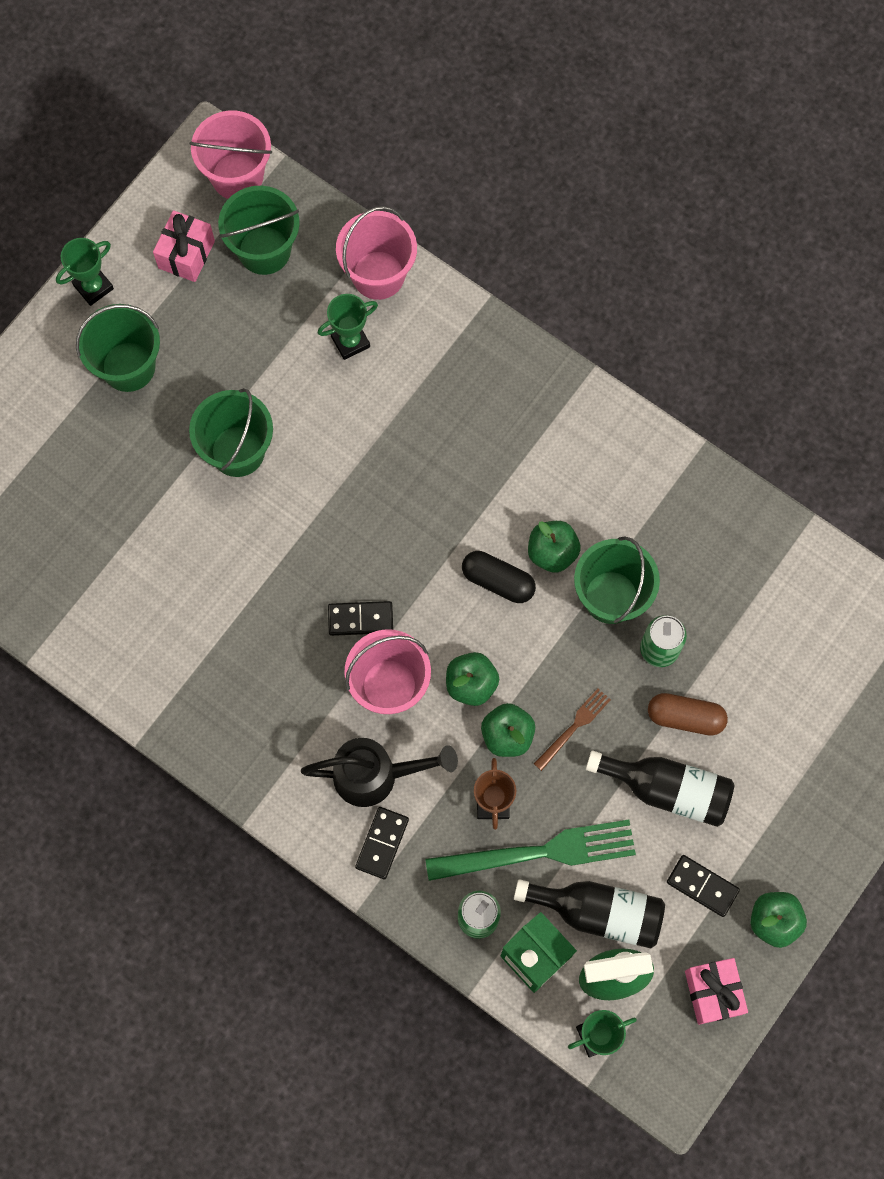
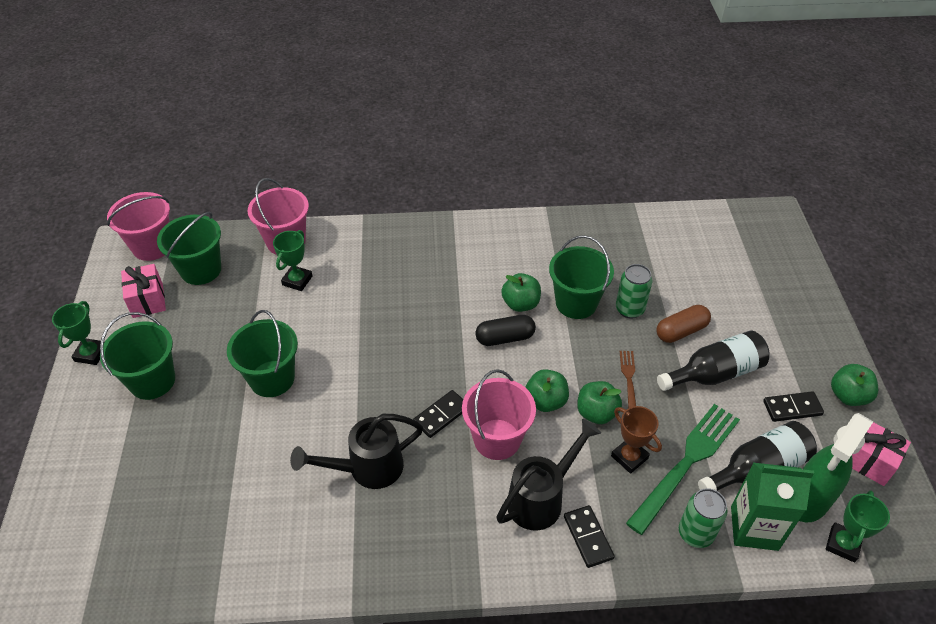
camera: 40 degrees left, 25 degrees down
(250, 621) = (367, 468): none -> black watering can

